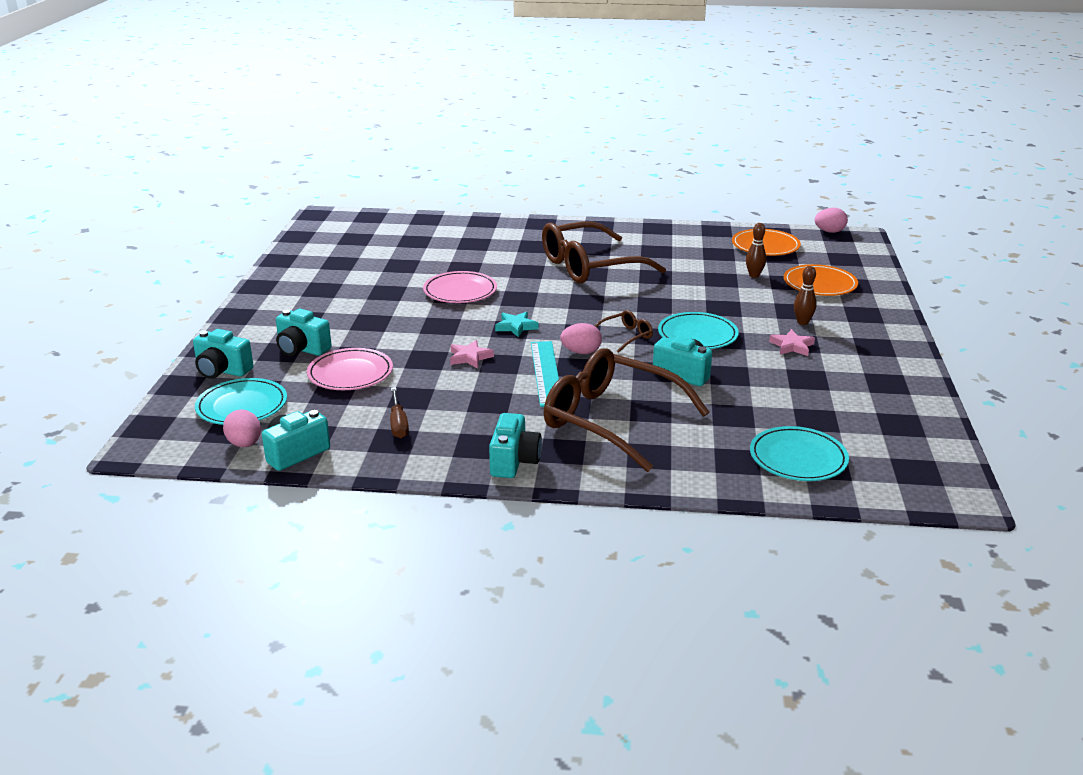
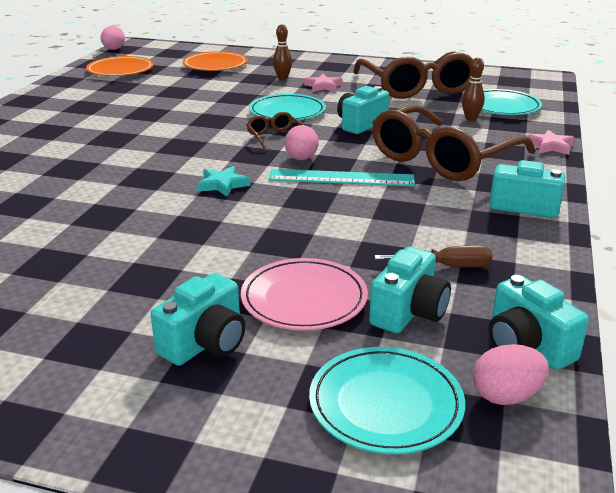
camera: 80 degrees left, 0 degrees up
(222, 371) = (250, 435): turquoise camera -> turquoise camera (409, 312)
(460, 291) = (95, 210): pink plate -> none
(470, 357) = (289, 215): pink star -> pink star (550, 146)
(590, 266) = (93, 137): brown glasses -> brown glasses (416, 87)
(754, 275) = (179, 81): brown bowling pin -> brown bowling pin (470, 118)

